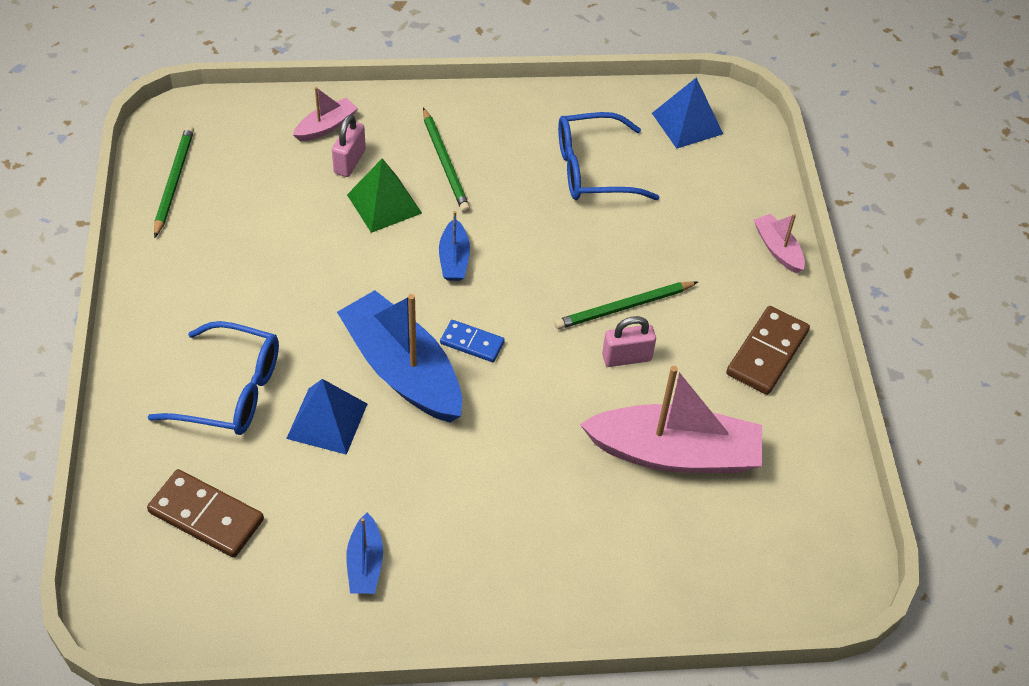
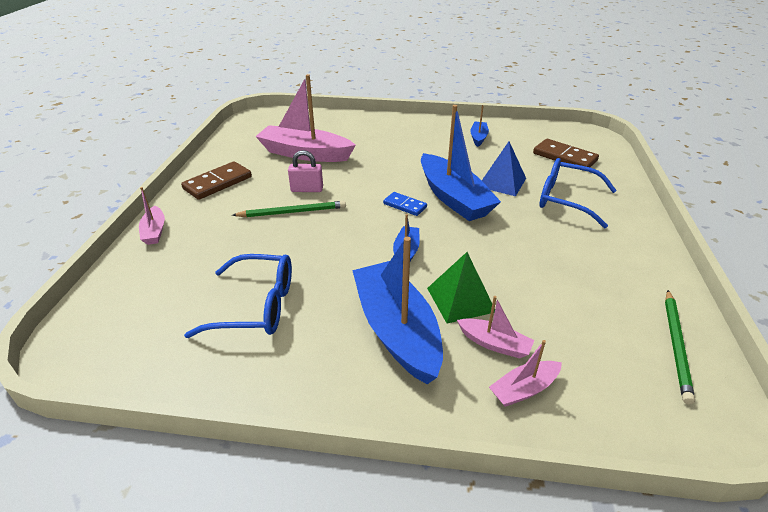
camera: 165 degrees left, 15 degrees down
(350, 161) = (494, 344): pink padlock -> pink boat
(445, 163) = (396, 330): green pencil -> blue boat
(687, 123) = (130, 340): blue pyramid -> none

